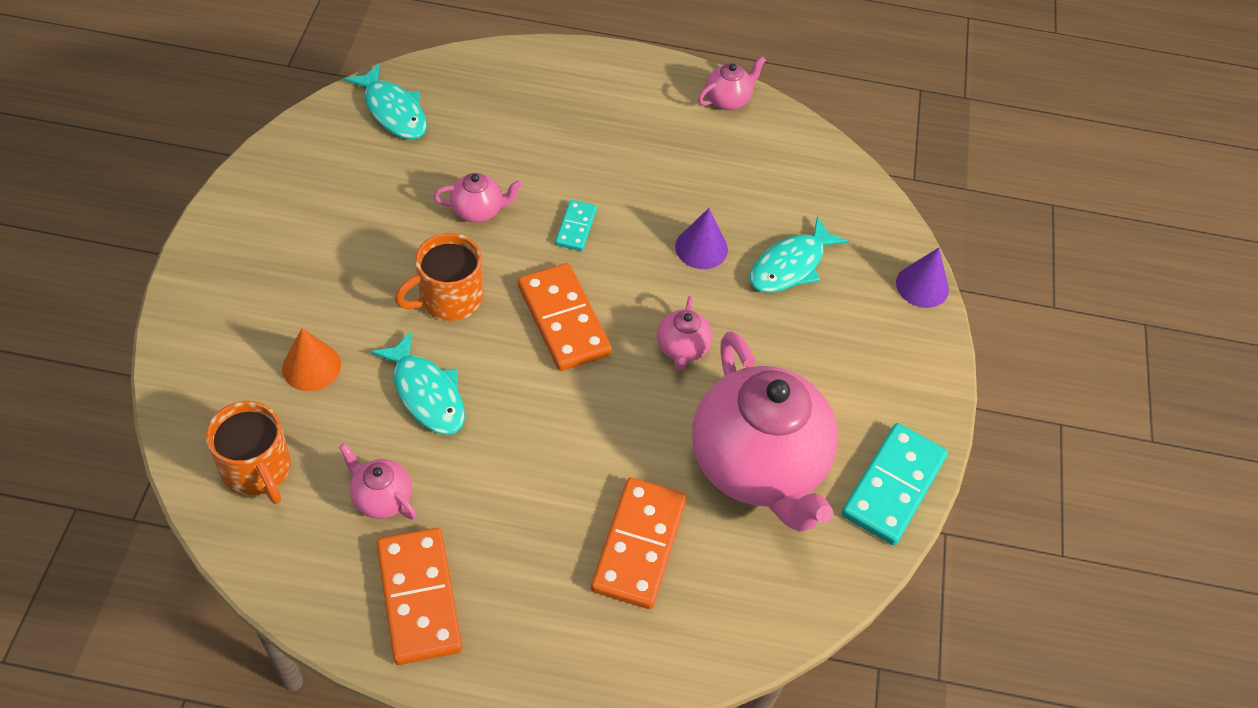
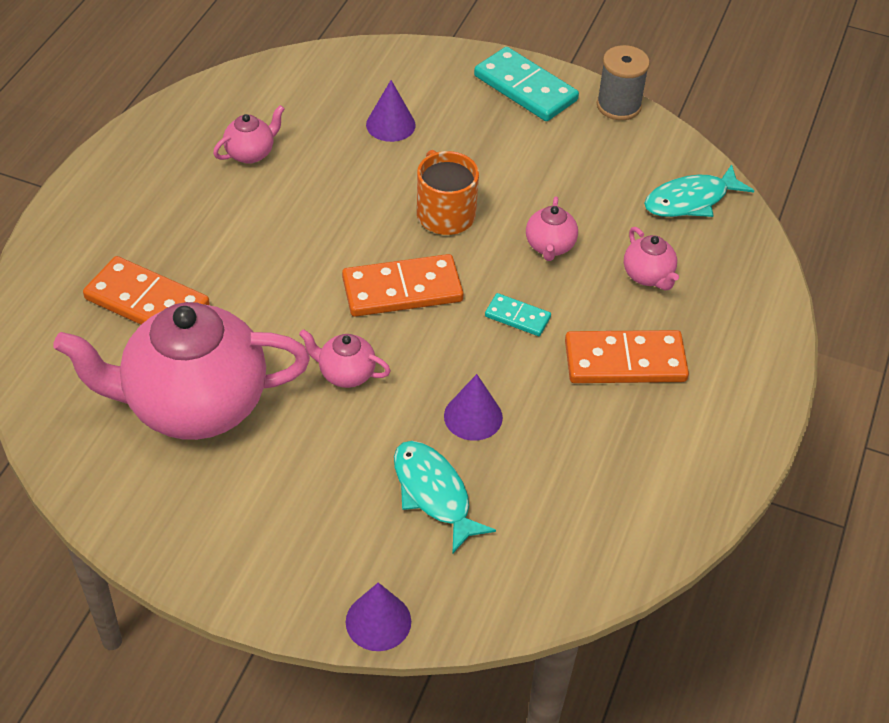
camera: 105 degrees right, 5 degrees down
(255, 169) = (618, 106): none -> grey spool
(257, 469) = (300, 90): orange mug -> none
(311, 366) = (390, 124): orange cone -> purple cone
(418, 598) = (155, 165): orange domino -> orange domino (625, 361)
(426, 393) = (344, 189): turquoise fish -> none
(727, 100) = (701, 491): pink teapot -> pink teapot (648, 276)
(893, 486) = (132, 513): turquoise domino -> turquoise domino (525, 88)

